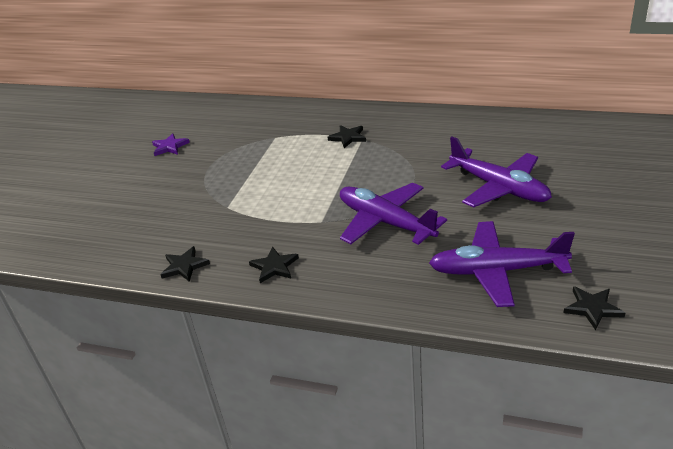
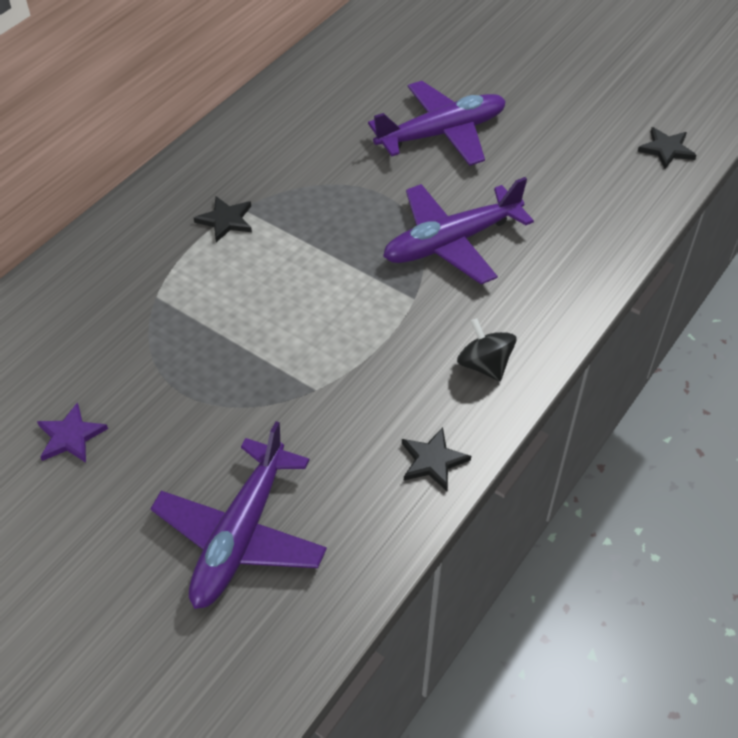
camera: 75 degrees left, 15 degrees up
(274, 267) = (484, 365): black star -> black spinning top
(496, 271) = (585, 188): purple plane -> purple plane (240, 535)

